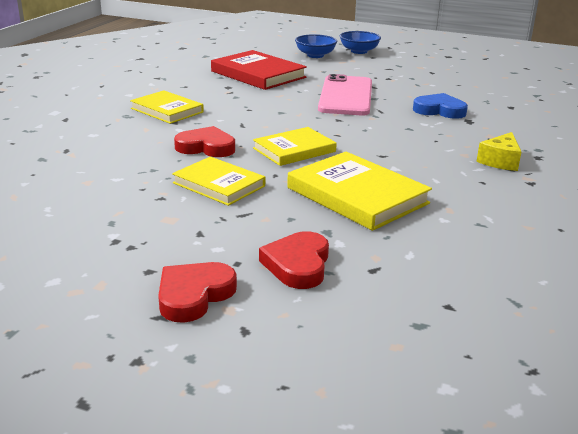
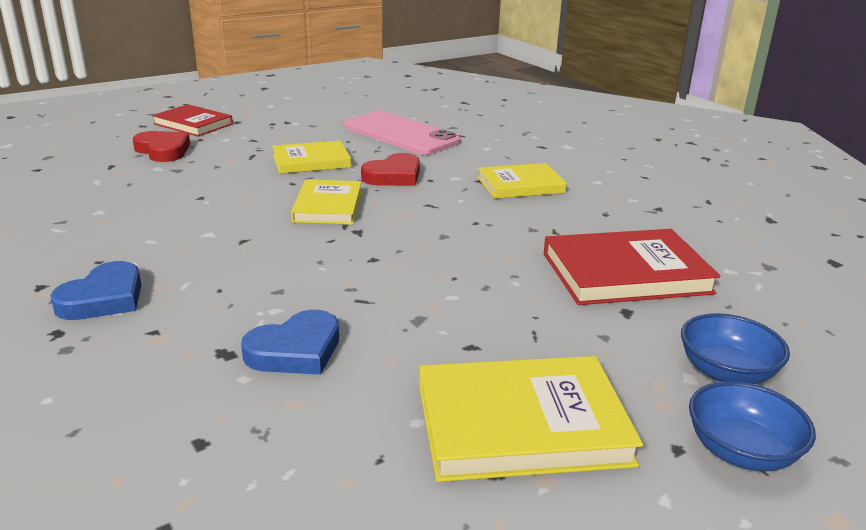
camera: 125 degrees right, 0 degrees up
(194, 295) = (193, 124): red heart -> red book
(346, 96) = (452, 300): pink phone -> pink phone (400, 134)
(357, 195) = (198, 197): yellow book -> yellow book (521, 424)
(500, 161) = (103, 298): yellow cheese -> blue heart

